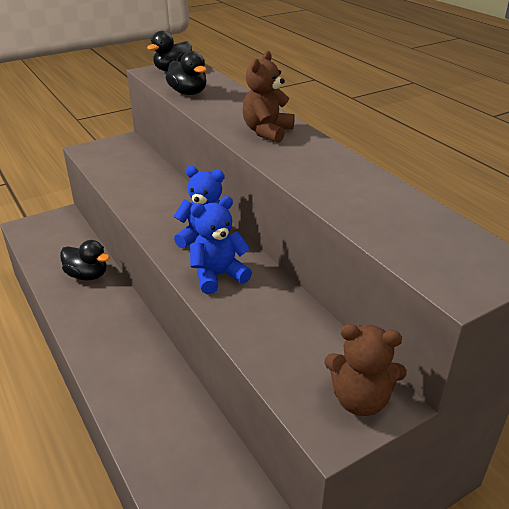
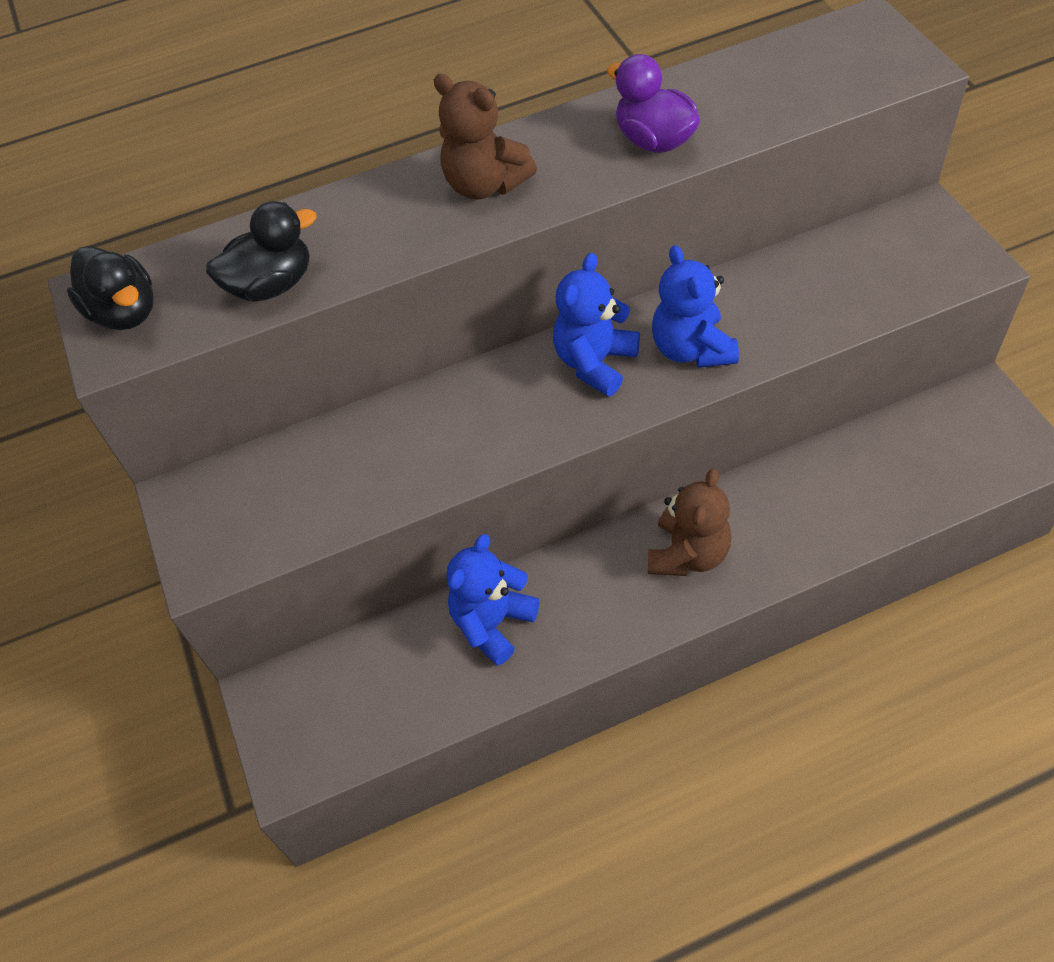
camera: 75 degrees left, 20 degrees up
(87, 275) = (493, 623): black duck -> blue teddy bear
(320, 178) = (654, 140): none -> purple duck
(360, 399) = (926, 235): brown teddy bear -> brown teddy bear (688, 554)

